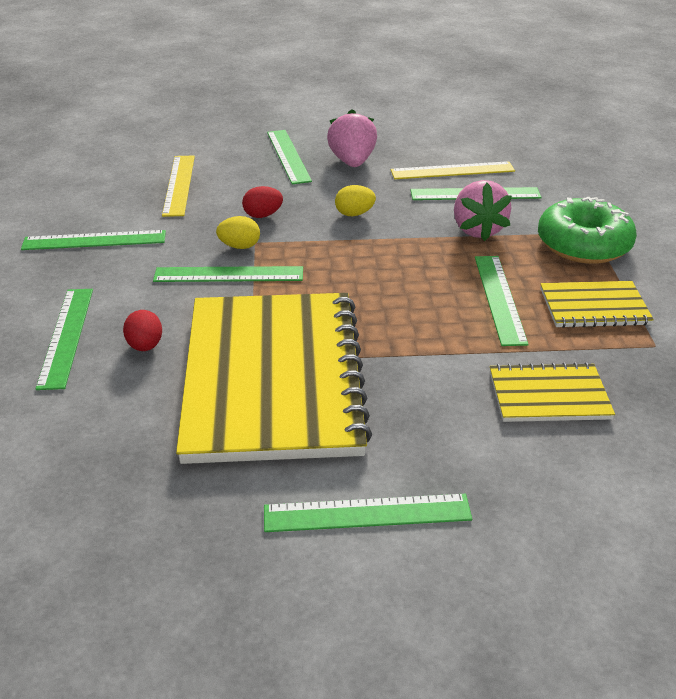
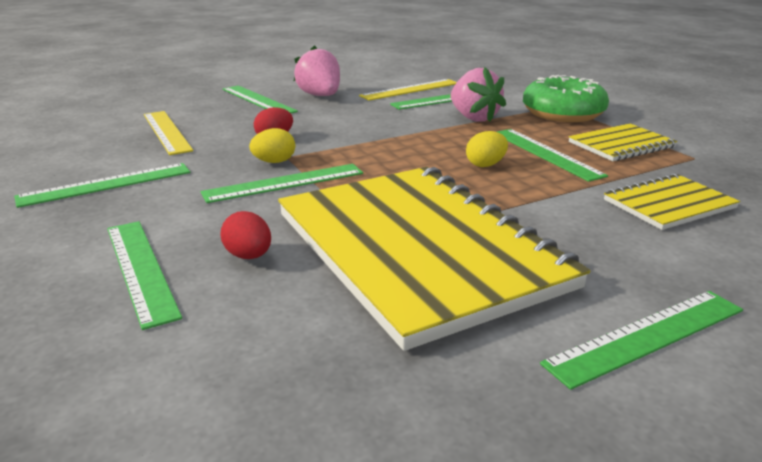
camera: 25 degrees left, 10 degrees down
(354, 214) = (359, 124): yellow egg -> yellow egg (485, 165)

